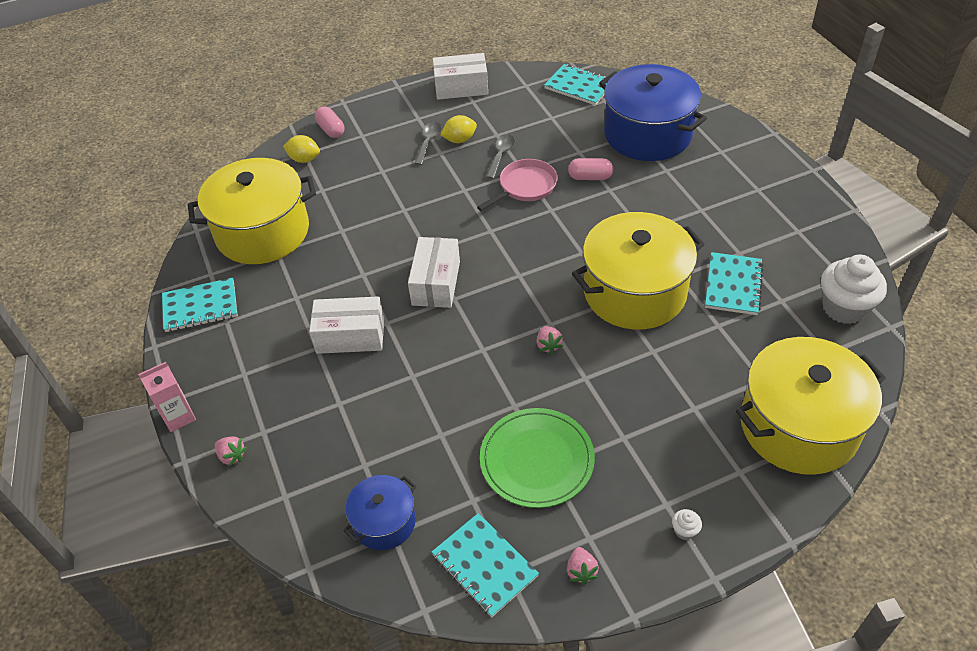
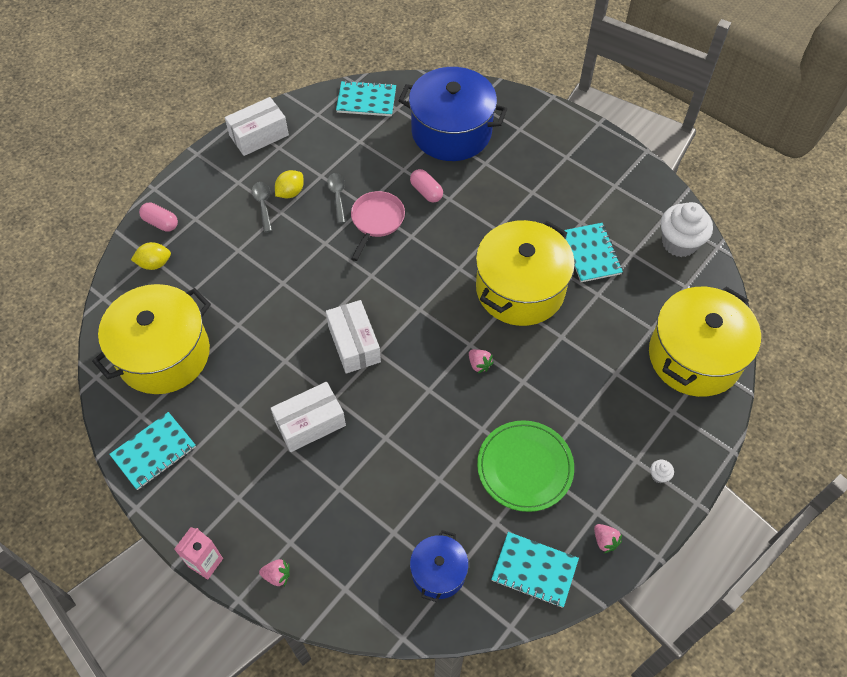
camera: 30 degrees left, 10 degrees up
(590, 177) = (426, 192): pink capsule -> pink capsule turned 75 degrees clockwise

